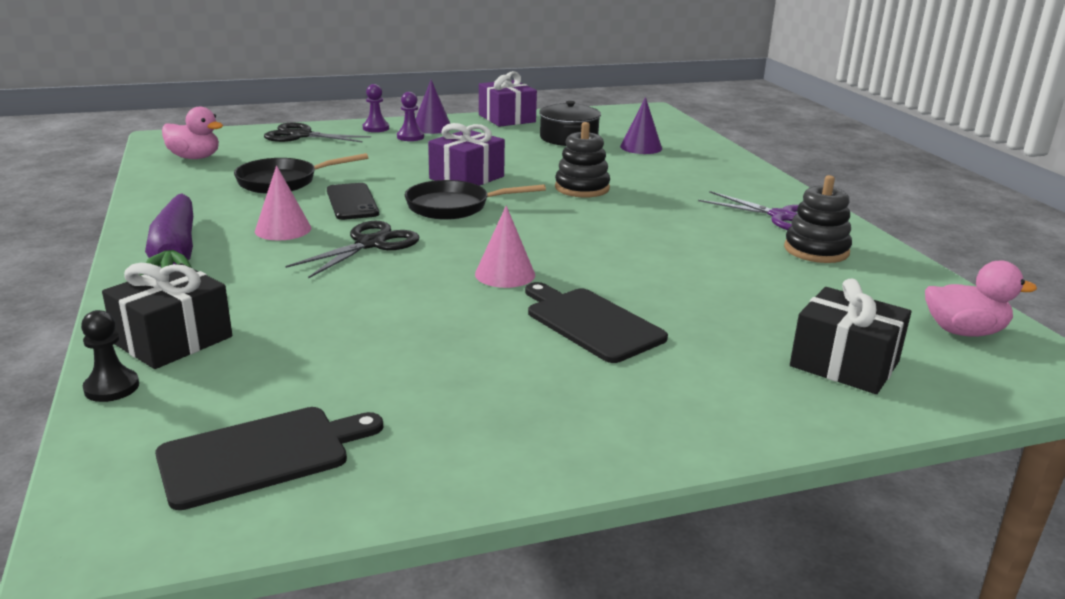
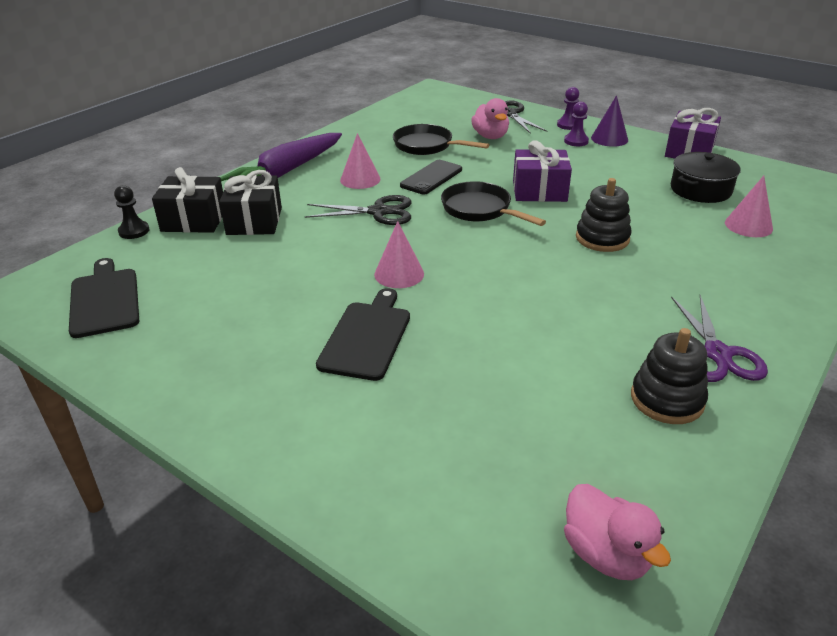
camera: 55 degrees right, 10 degrees up
(195, 158) = (419, 109): pink duck -> pink duck (490, 136)
(262, 455) = (104, 300): black cutting board -> black cutting board turned 135 degrees counterclockwise
(641, 147) = (748, 225): purple cone -> pink cone
(844, 364) = (440, 488): black gift -> black gift (254, 221)

